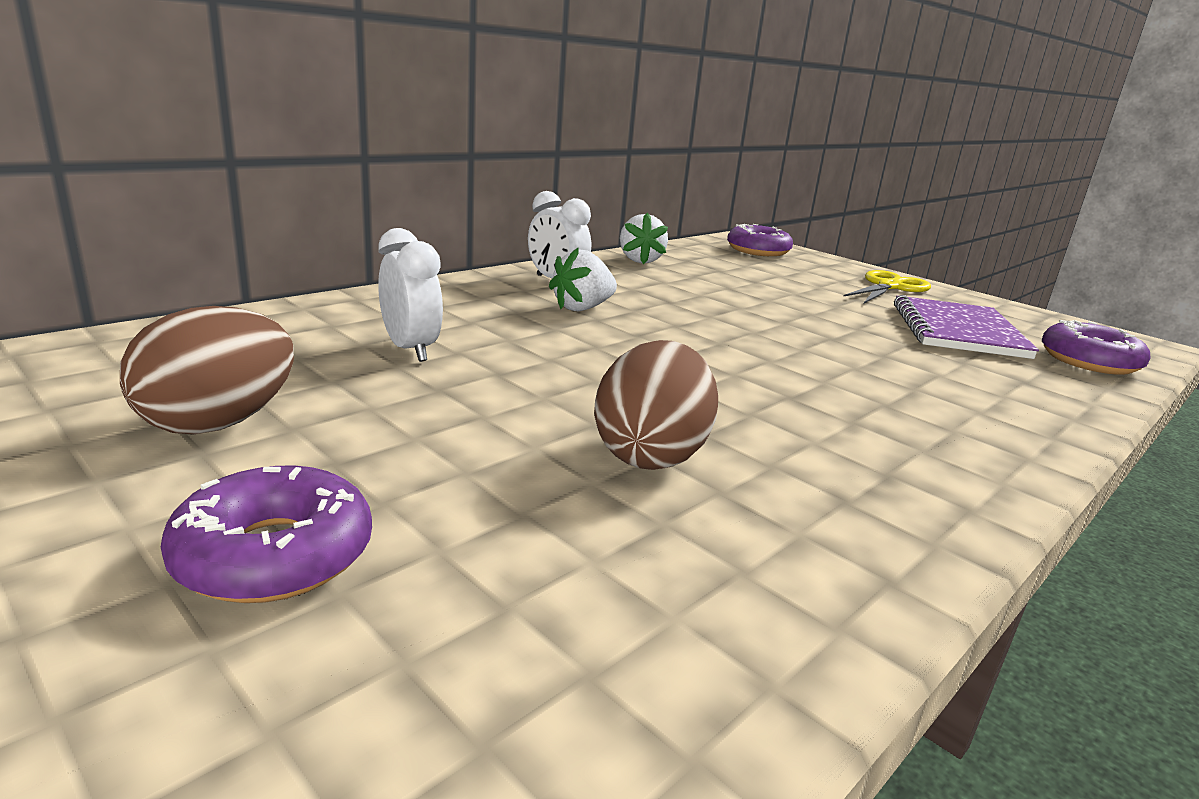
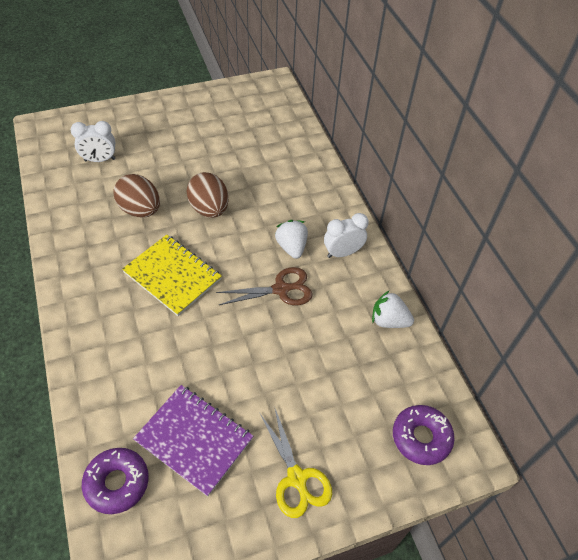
camera: 115 degrees right, 30 degrees up
(218, 423) = (211, 125): brown egg -> brown egg (209, 209)
(274, 554) = (139, 130): purple donut -> none
(411, 350) = (255, 173): white clock -> white clock (100, 160)
(674, 308) = (281, 289): none -> brown scissors
(768, 383) = (172, 276): none -> yellow notebook

